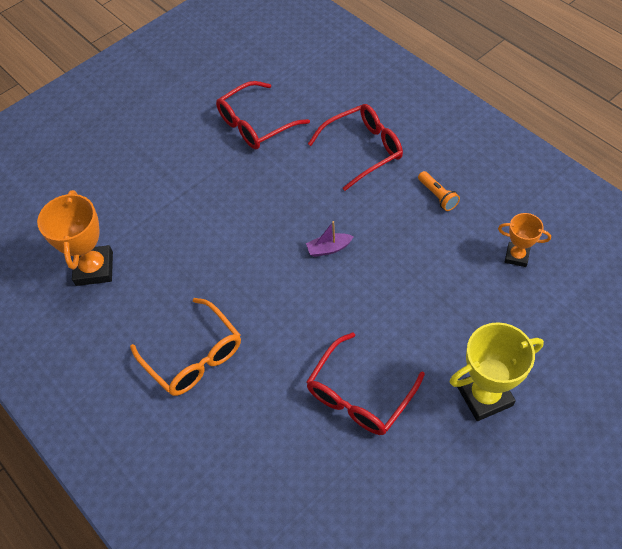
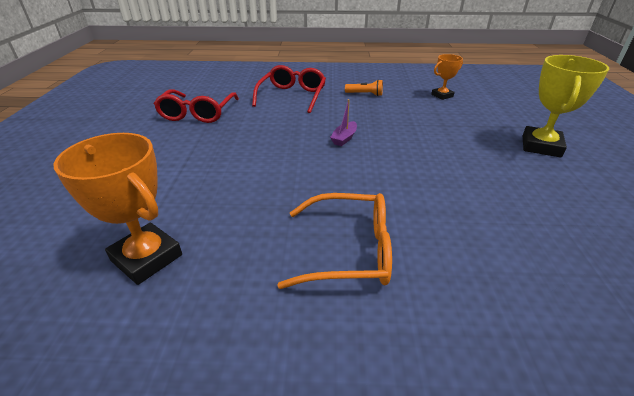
camera: 50 degrees left, 20 degrees down
(359, 395) = (493, 188): red glasses -> none

